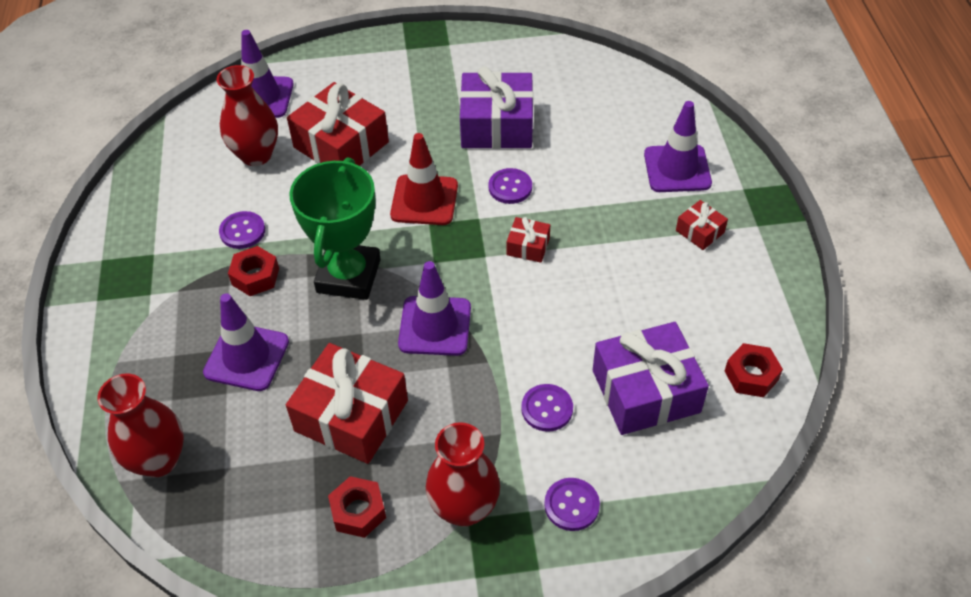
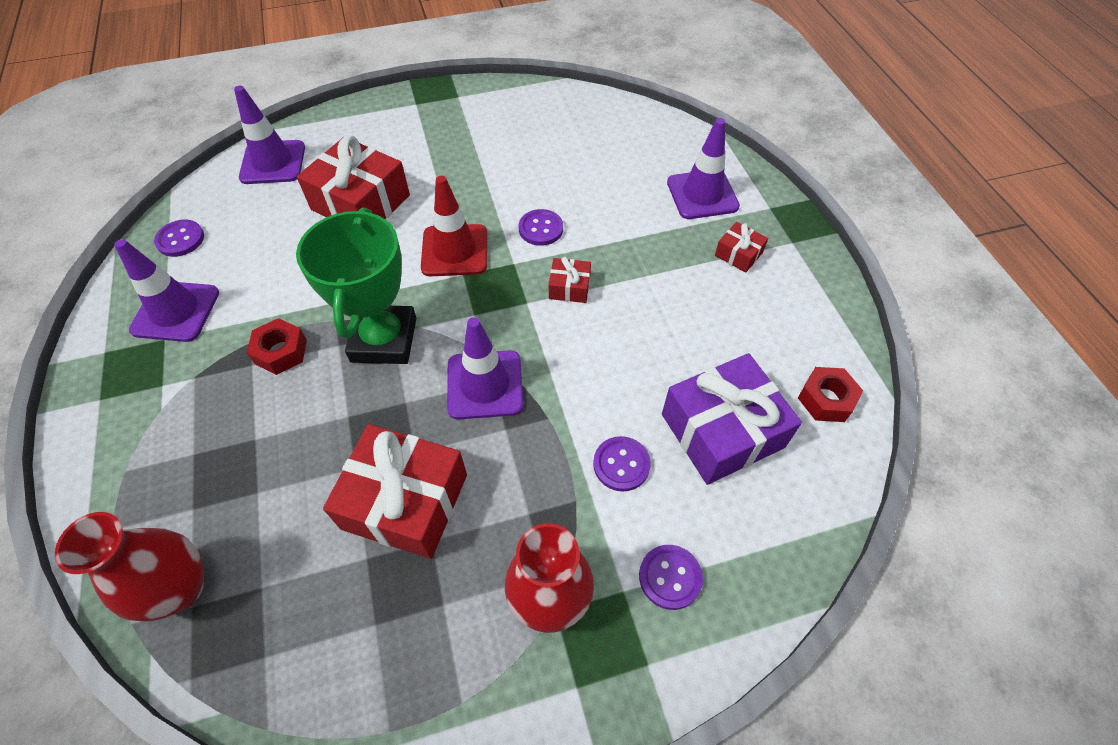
camera: 10 degrees left, 5 degrees up
(242, 231) = (263, 303): purple button -> purple button (180, 239)
(246, 357) = (278, 446): purple traffic cone -> purple traffic cone (176, 311)
(256, 155) = (271, 221): red vase -> none
(358, 511) = (427, 621): red nut -> none
(497, 125) = (517, 169): purple gift -> none

